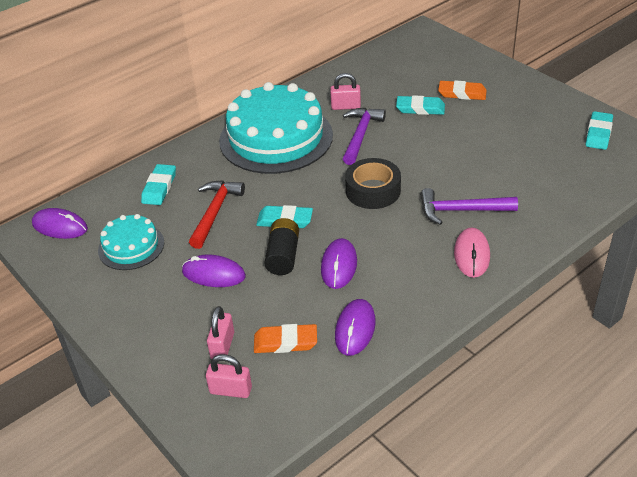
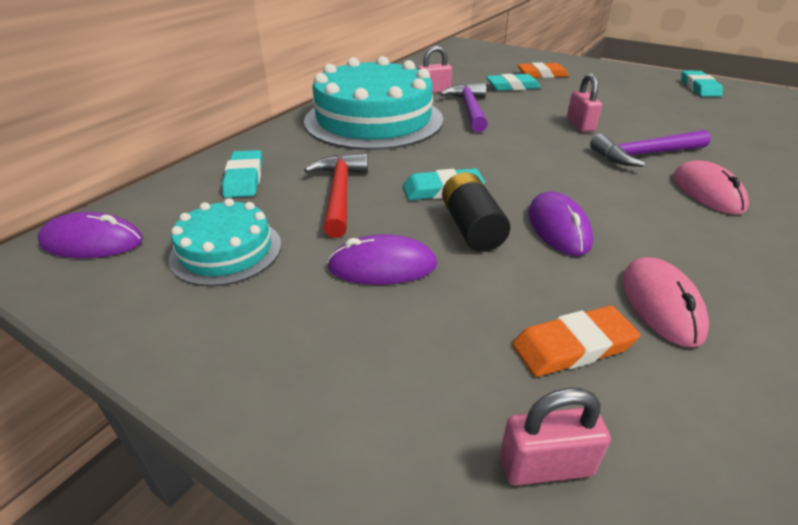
camera: 20 degrees left, 5 degrees down
(222, 346) = (469, 377): pink padlock -> pink padlock (580, 125)
(355, 329) = (661, 304): purple mouse -> pink mouse
(373, 190) = (527, 150): black tape -> none

